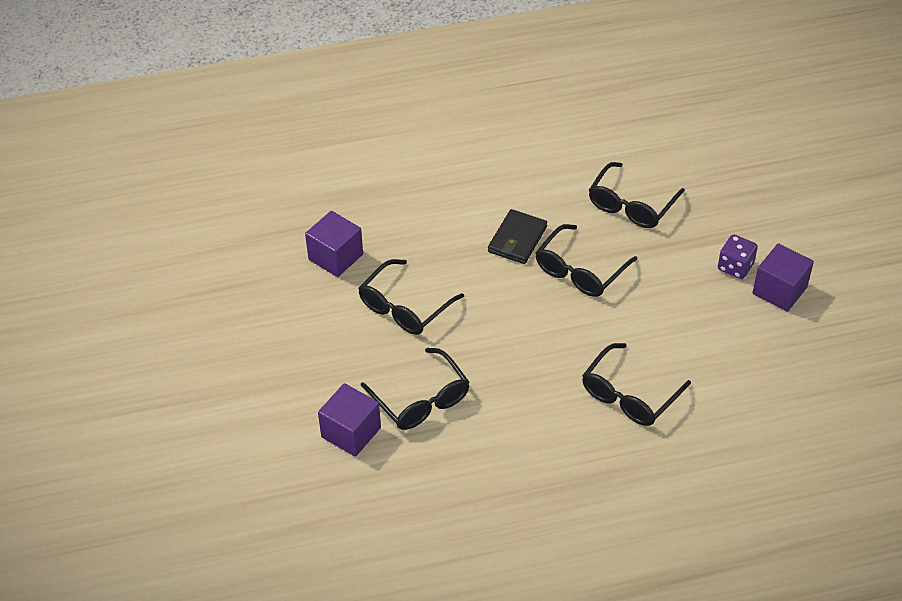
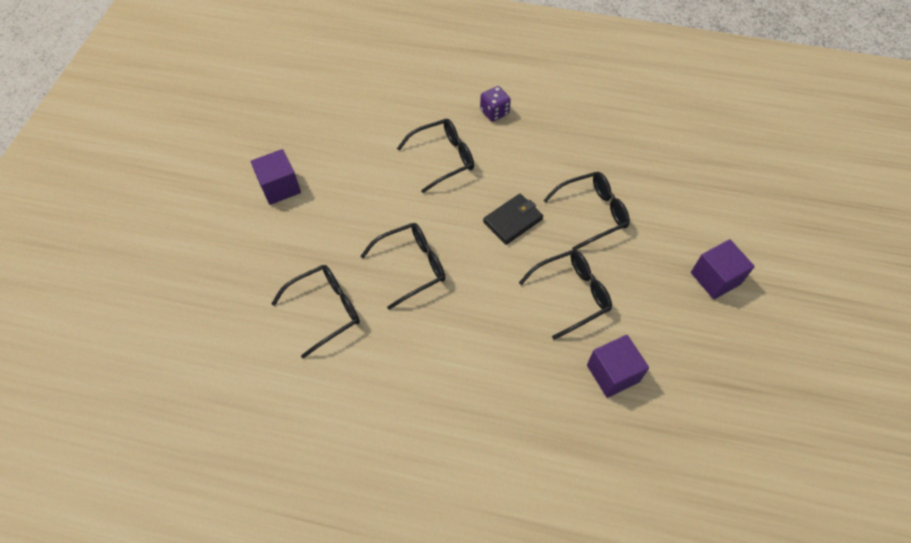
camera: 155 degrees left, 10 degrees up
(351, 432) = (654, 210): purple cube -> purple cube (715, 278)
(421, 400) = (592, 213): black glasses -> black glasses turned 75 degrees clockwise
(517, 239) = (443, 319): black wallet -> black wallet (513, 220)
(735, 267) = (293, 218): purple dice -> purple dice (494, 112)

